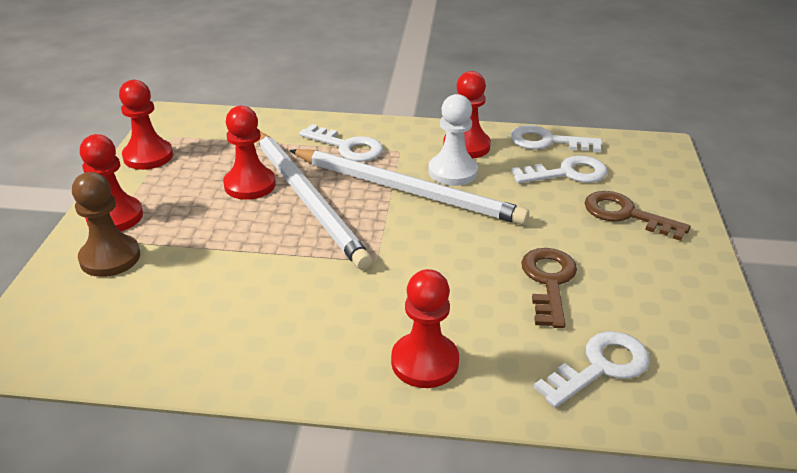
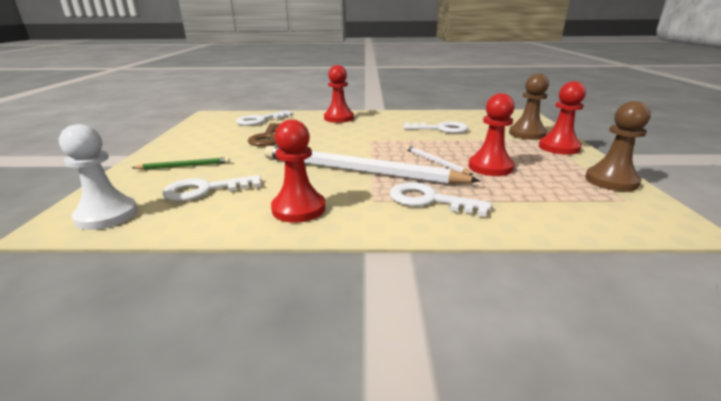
camera: 175 degrees right, 10 degrees down
(148, 156) = (611, 181): red pawn -> brown pawn
(307, 199) = (435, 162): white pencil -> white pencil, size x0.43
(452, 172) = (317, 185): white pawn -> white pawn (107, 215)
(547, 141) = (200, 220): white key -> white key (441, 129)
(625, 214) = (184, 166): brown key -> green pencil

